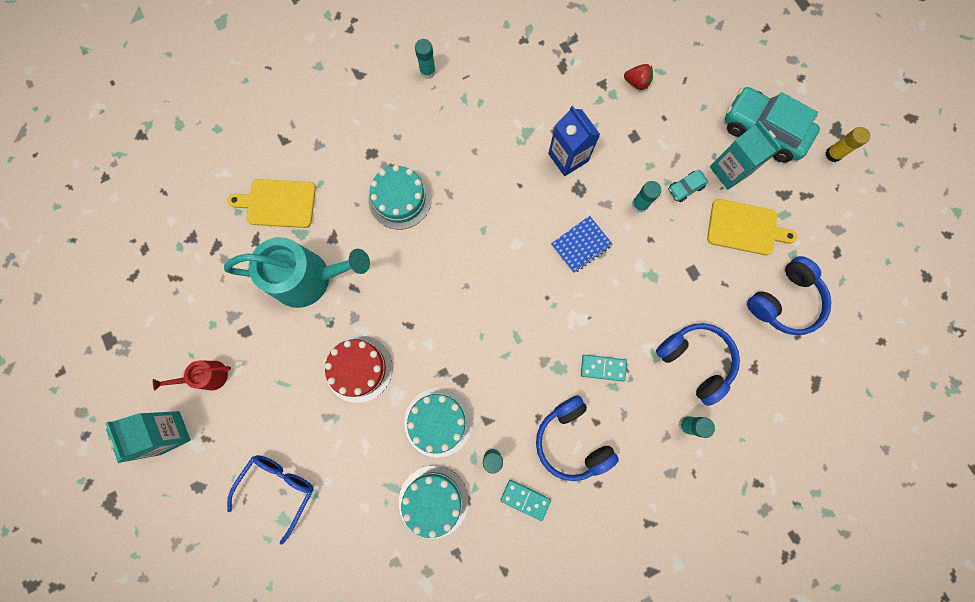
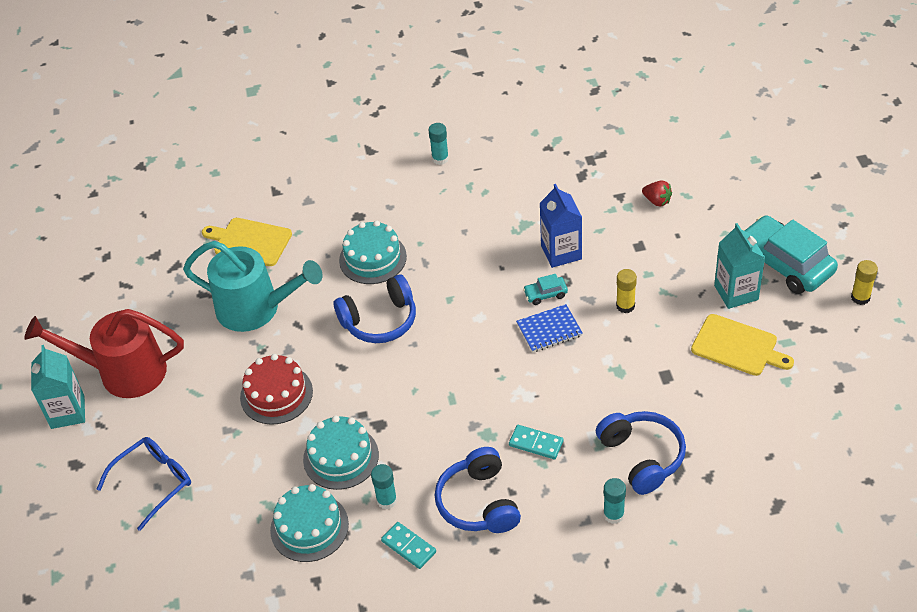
camera: 20 degrees right, 30 degrees down
(208, 376) = (124, 372): red watering can -> red watering can, size x2.06
(639, 205) = (625, 306): turquoise glue stick -> yellow glue stick
(685, 188) = (681, 300): turquoise car -> turquoise car (545, 294)
(784, 301) = (762, 421): blue headphones -> blue headphones (380, 320)

